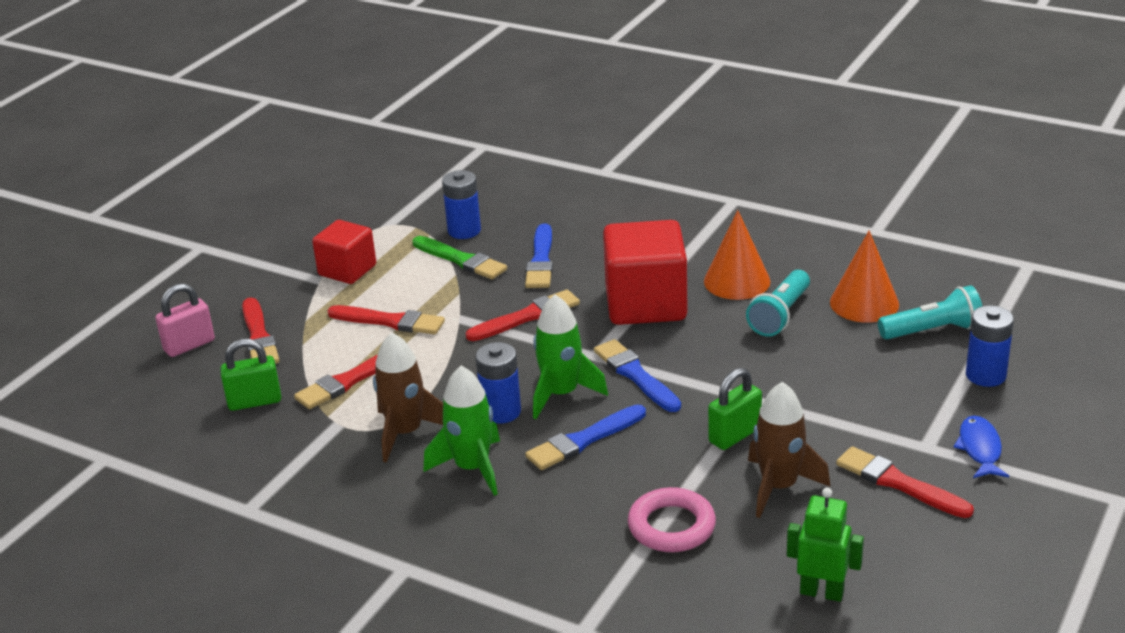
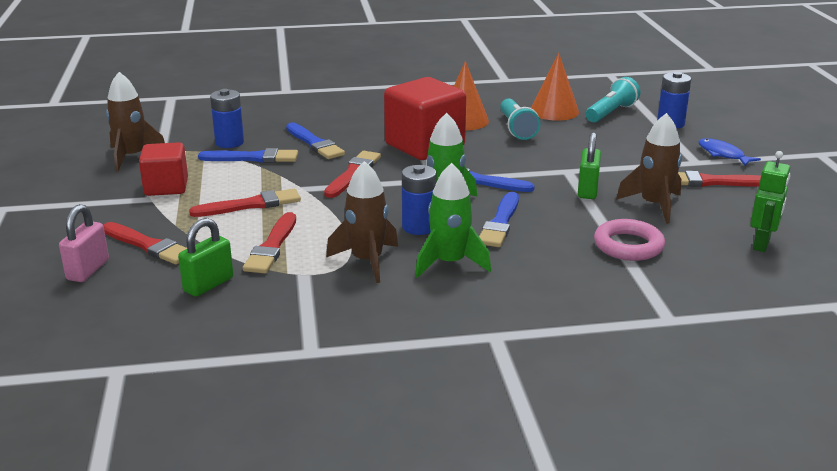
camera: 40 degrees left, 5 degrees down
(361, 220) = (132, 157): none -> brown rocket
(461, 260) = (252, 158): green brush -> blue brush
(822, 592) = (762, 244): green robot -> green robot turned 135 degrees clockwise

